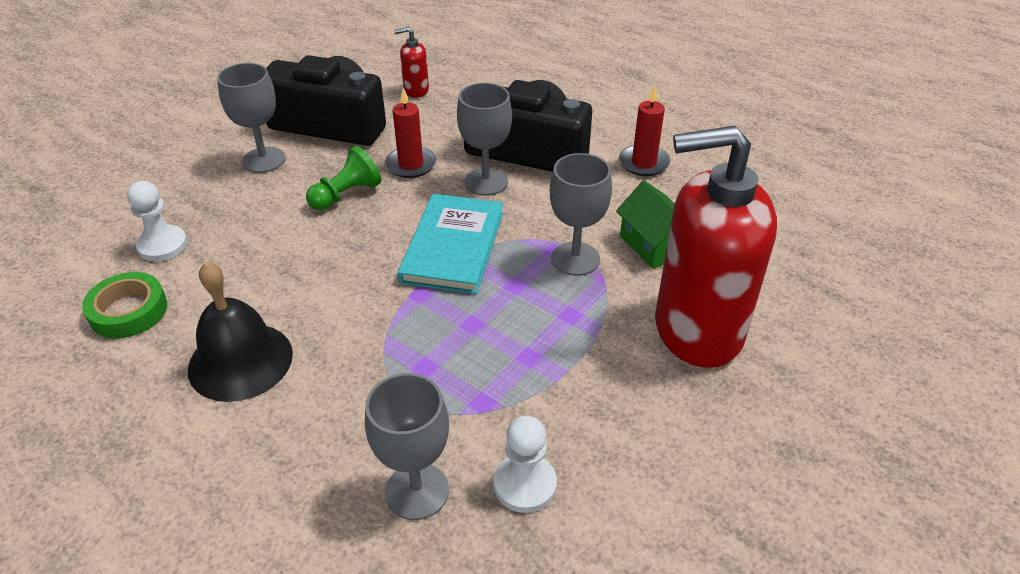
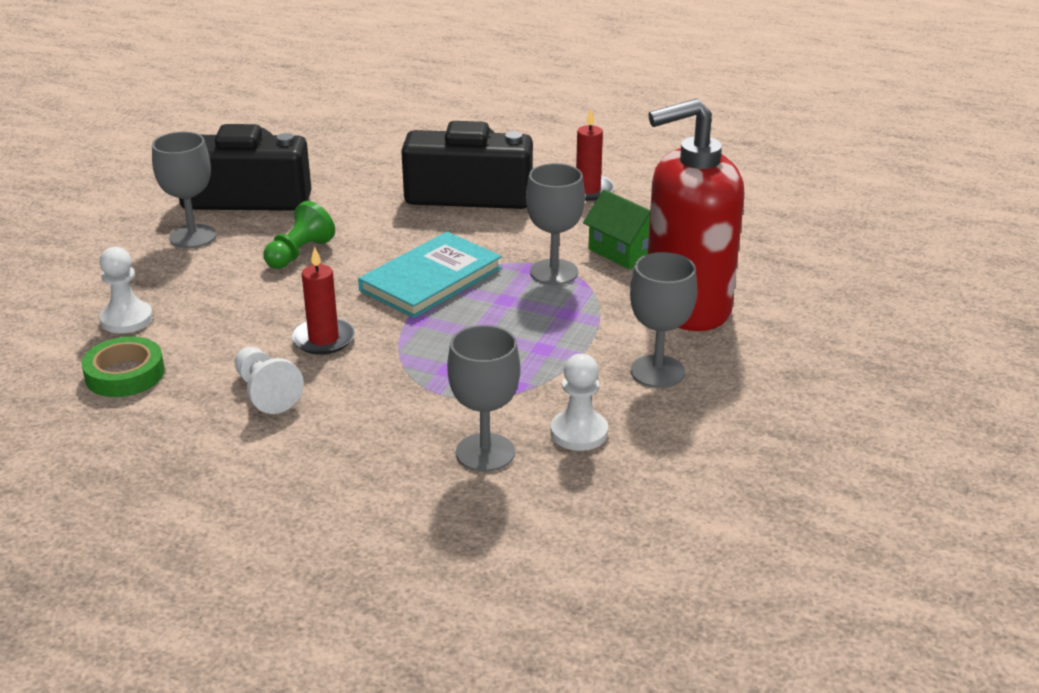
camera: 15 degrees left, 10 degrees down
(240, 361) = (266, 393): black bell -> white pawn
(411, 165) = (353, 221): red candle -> red candle (323, 339)
(416, 90) = (325, 158): red soap dispenser -> none
(453, 246) = (431, 279): turquoise book -> turquoise book turned 45 degrees clockwise
(486, 182) = (438, 225): grey goblet -> grey goblet (657, 371)

